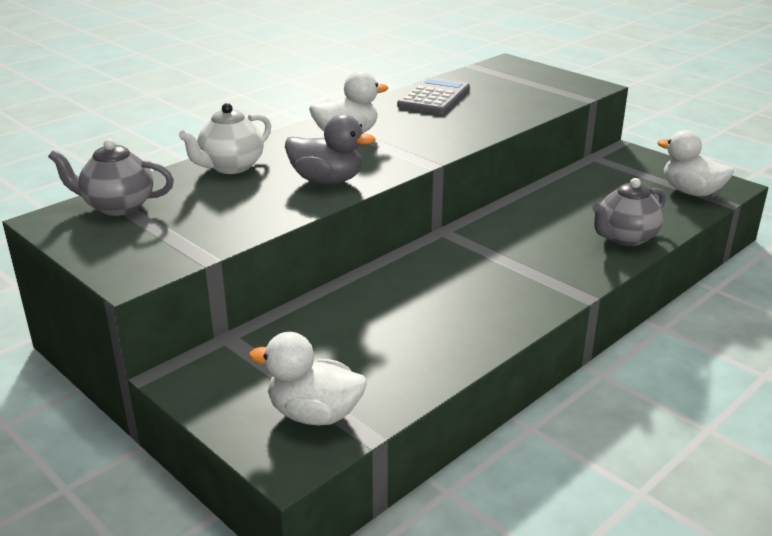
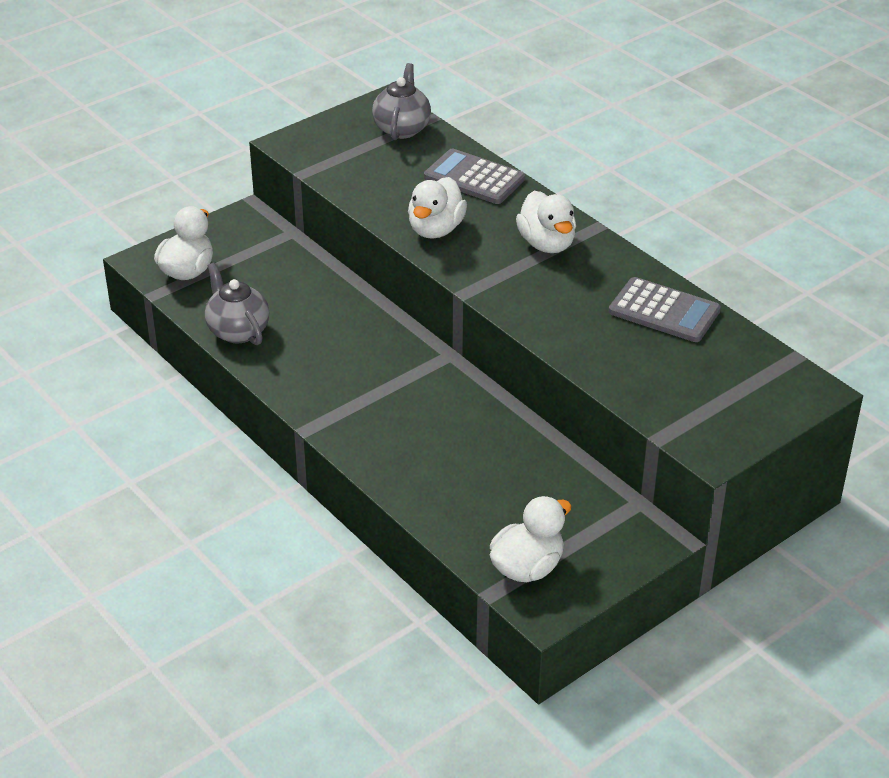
camera: 95 degrees right, 10 degrees up
(231, 167) = (474, 178): white teapot -> grey calculator
(327, 180) = (436, 229): grey duck -> white duck
(625, 238) = (417, 481): grey teapot -> grey teapot (237, 331)

